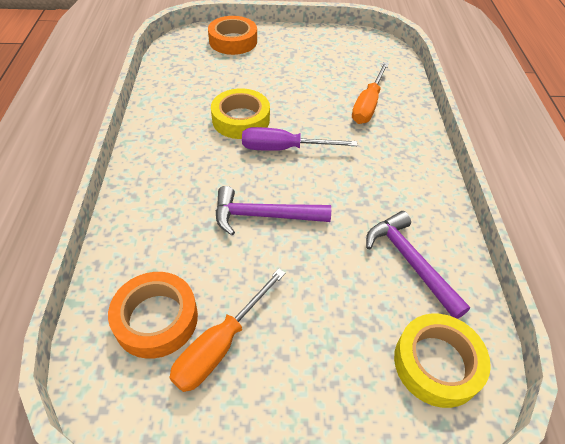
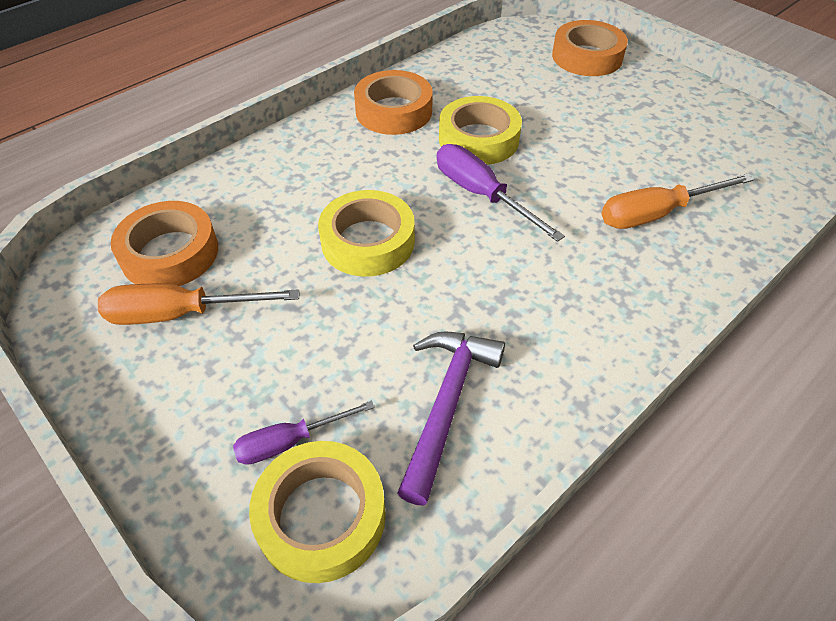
camera: 50 degrees right, 0 degrees up
(170, 133) = (393, 111): none -> orange tape
(264, 216) = (368, 241): purple hammer -> yellow tape
(376, 347) = (290, 441): none -> purple screwdriver

